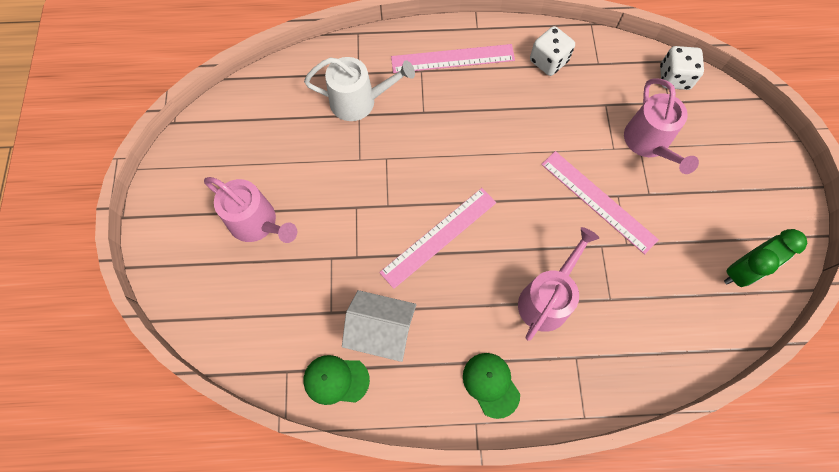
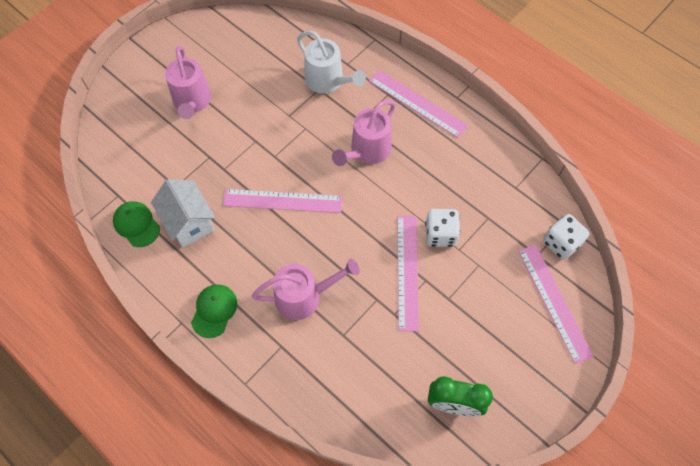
camera: 45 degrees right, 5 degrees down
(548, 61) = (481, 157): white dice -> white dice (440, 234)
(649, 143) = (488, 268): pink watering can -> pink watering can (367, 151)
(718, 126) = (554, 302): none -> pink ruler

